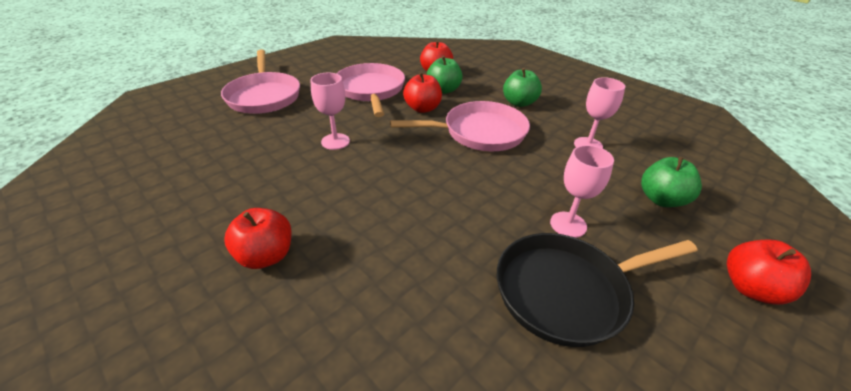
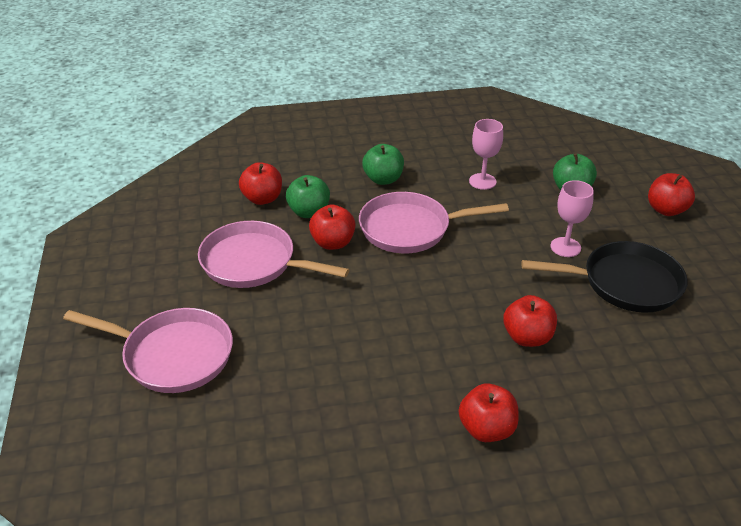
camera: 55 degrees left, 0 degrees up
(335, 141) = (340, 328): pink goblet -> none
(408, 242) = (527, 337): none -> red apple
(479, 133) = (411, 229): pink pan -> pink pan turned 120 degrees counterclockwise
(568, 291) = (624, 283): black pan -> black pan turned 105 degrees counterclockwise

